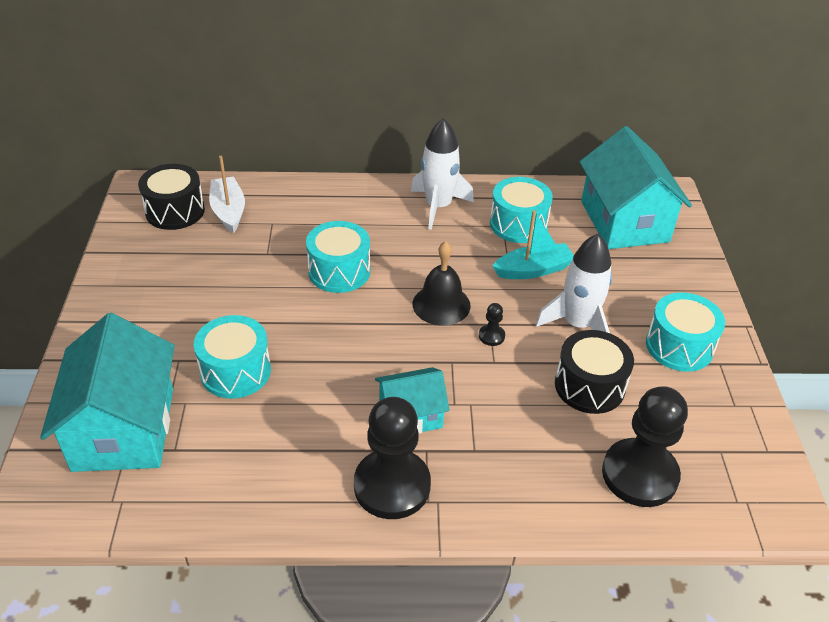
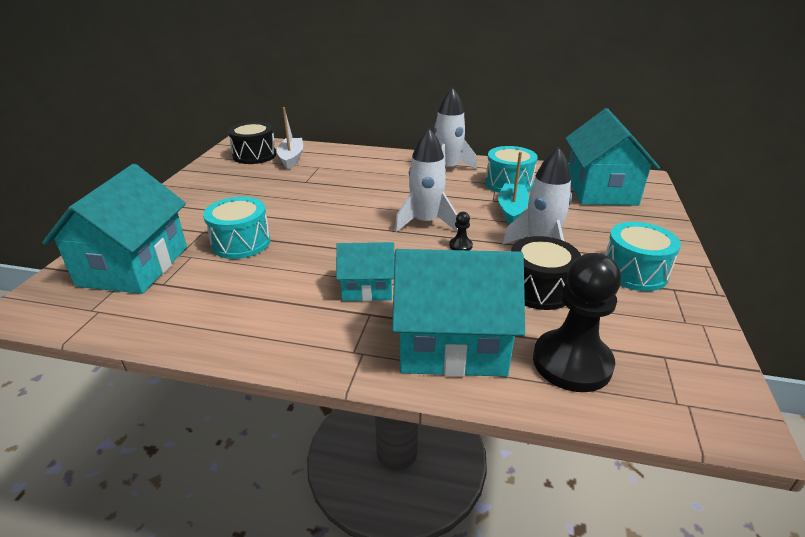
camera: 15 degrees right, 10 degrees down
(339, 271) = (354, 196): turquoise drum -> none
(392, 486) = (326, 335): black pawn -> none
(441, 304) = (426, 222): black bell -> white rocket
(522, 473) = (452, 344): none -> turquoise house
(533, 270) = (512, 210): turquoise boat -> turquoise boat turned 75 degrees counterclockwise

